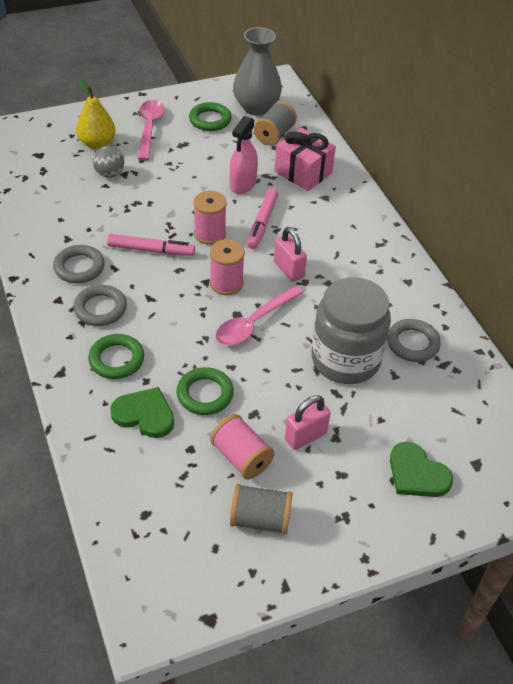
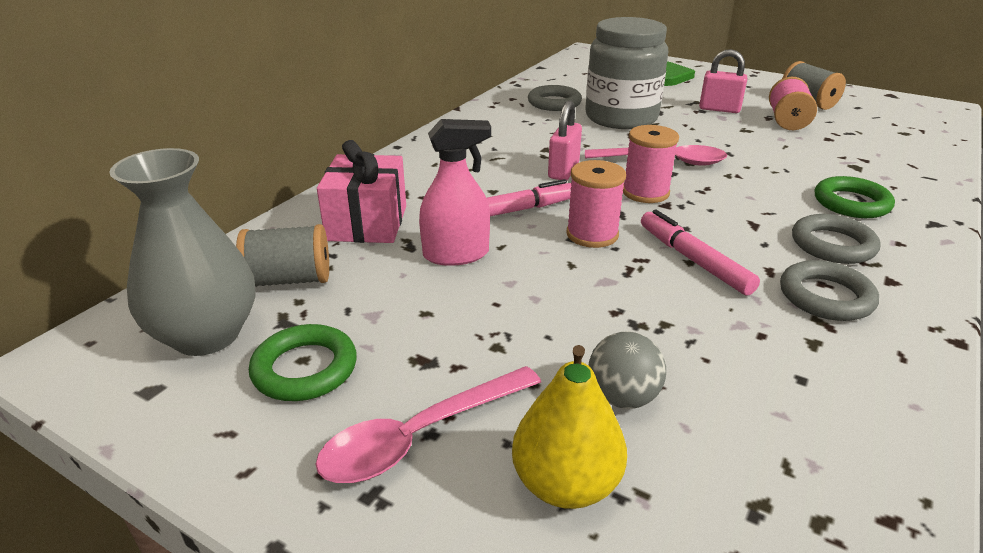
camera: 125 degrees left, 15 degrees down
(144, 414) = (855, 165): green heart -> none
(205, 394) = (777, 152): green ring -> none

